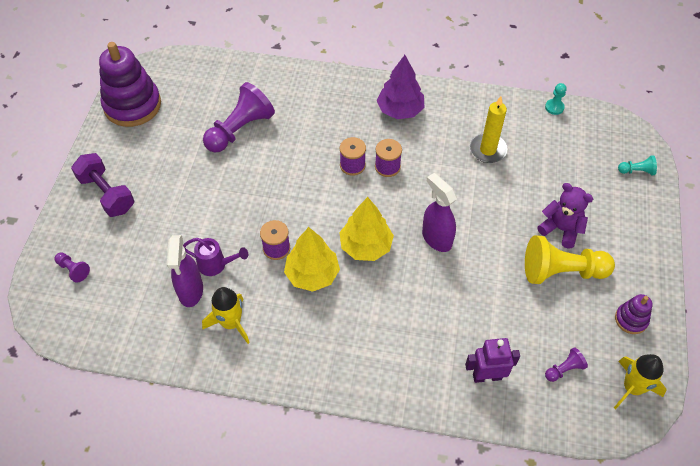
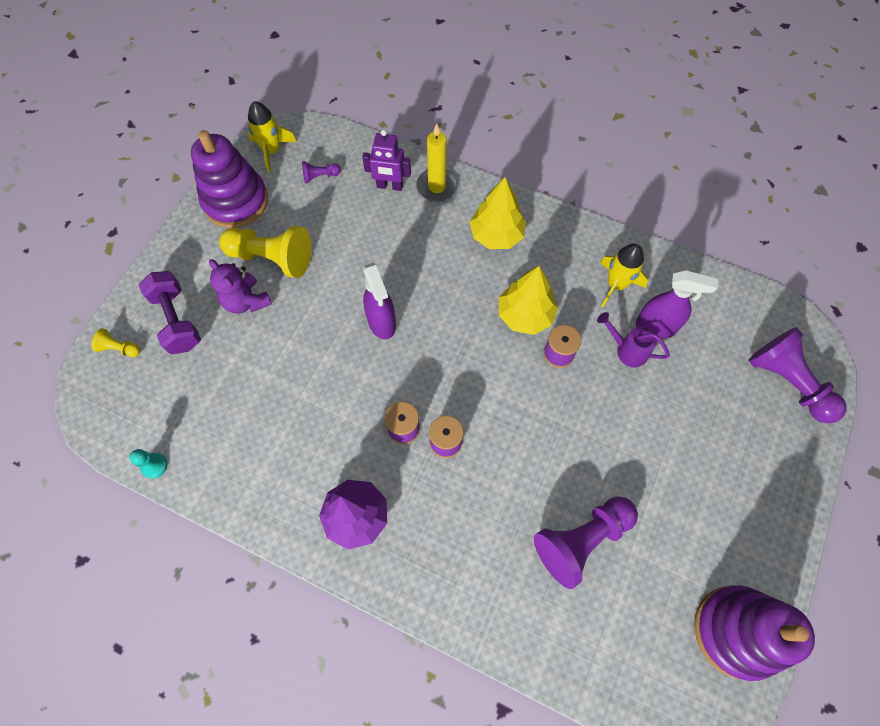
camera: 165 degrees left, 10 degrees up
(73, 270) = (787, 382): purple pawn -> purple pawn, size x2.20
(107, 194) = (759, 478): purple dumbbell -> purple dumbbell (177, 320)
(190, 291) = (656, 327): purple spray bottle -> purple spray bottle turned 90 degrees clockwise
(366, 246) = (460, 333): yellow tree -> yellow tree (496, 235)
(488, 150) = (272, 421): yellow candle -> yellow candle (437, 187)
(631, 319) = (236, 201): purple stacking toy -> purple stacking toy, size x2.09
(636, 171) = (119, 348): turquoise pawn -> yellow pawn

